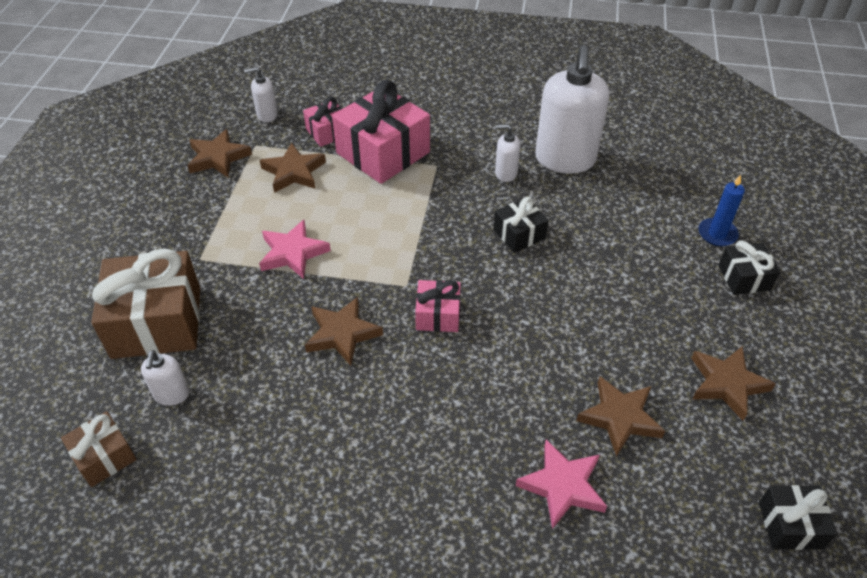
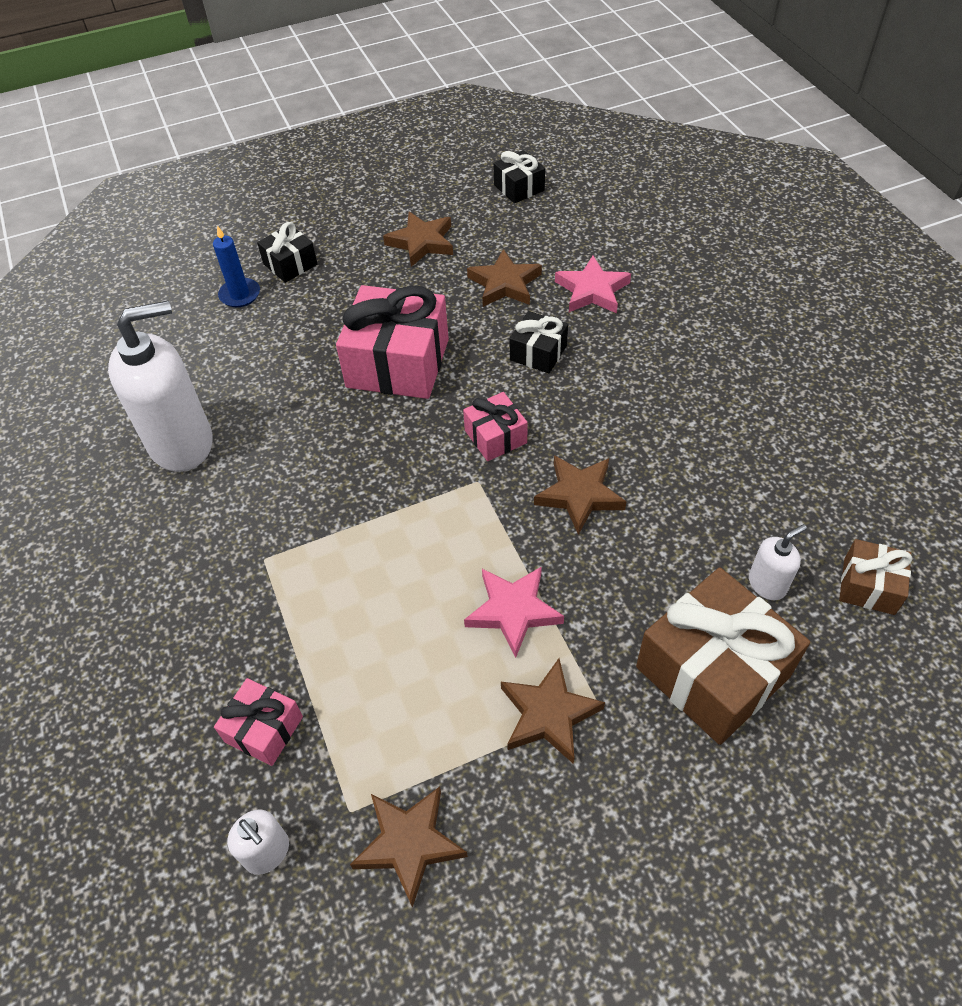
camera: 120 degrees left, 5 degrees up
(294, 172) = (375, 712): brown star -> brown star (548, 714)
(383, 152) = (272, 631): pink gift -> pink gift (398, 363)
(505, 173) = (240, 484): white soap dispenser -> none
(519, 234) = (337, 428): black gift -> black gift (538, 353)

